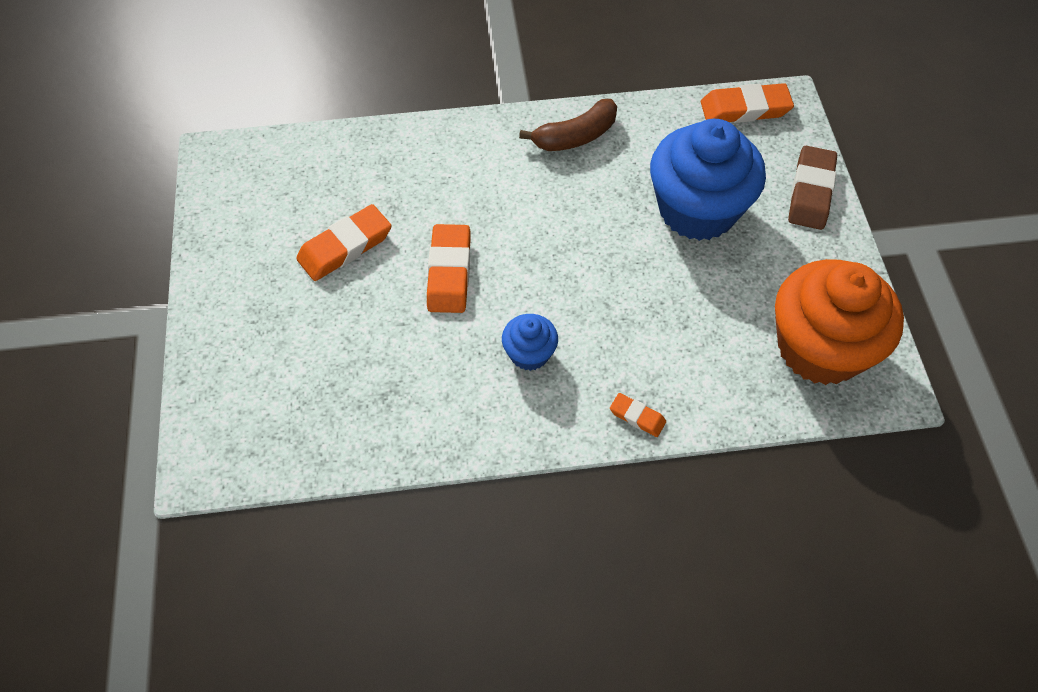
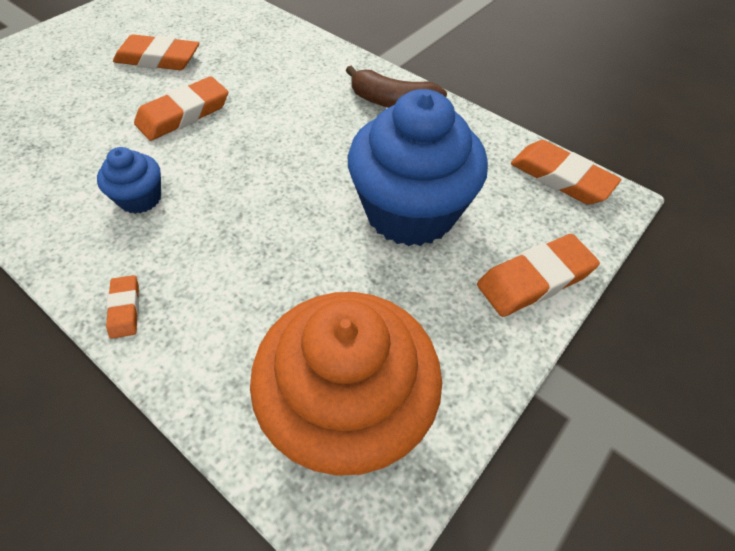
camera: 45 degrees right, 5 degrees down
(811, 192) = (535, 279): brown eraser -> orange eraser

